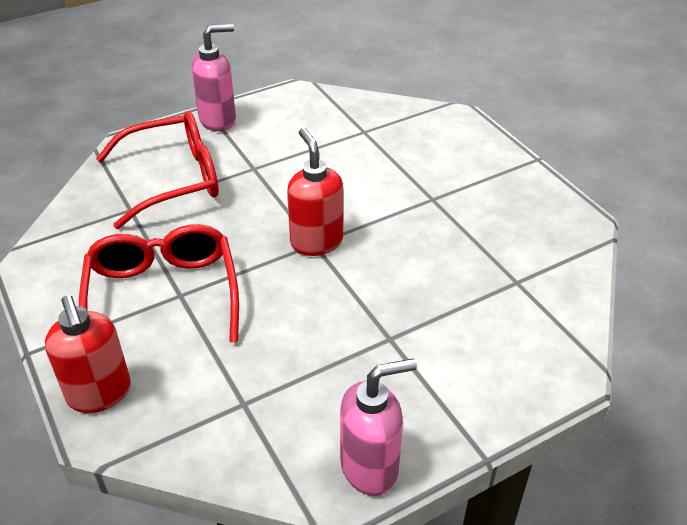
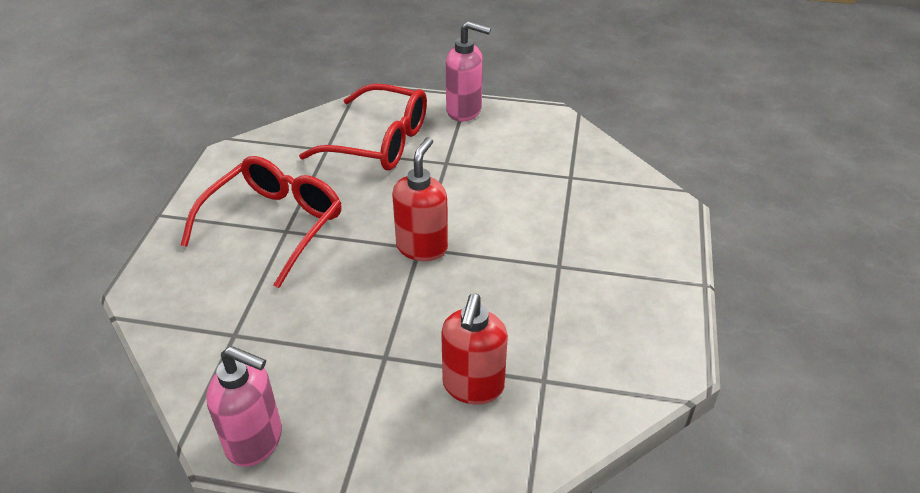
camera: 40 degrees right, 0 degrees up
(100, 394) = (164, 268): red soap dispenser -> red soap dispenser (473, 386)

